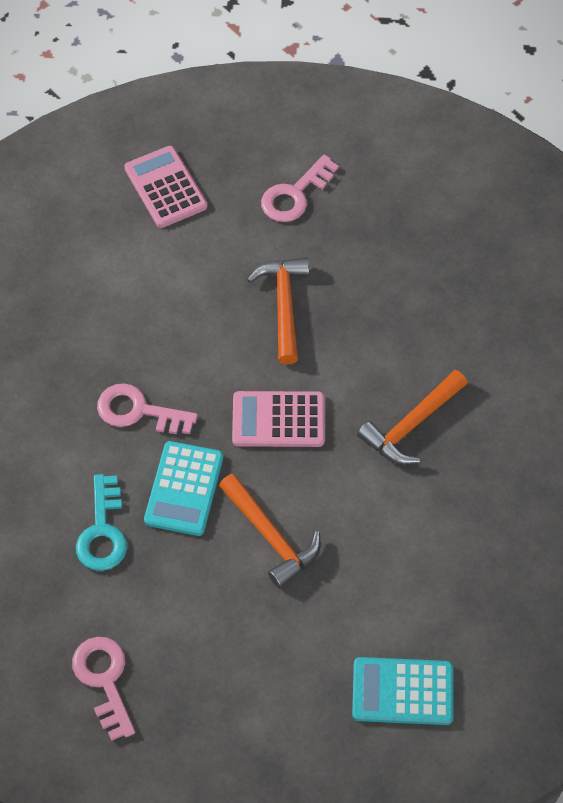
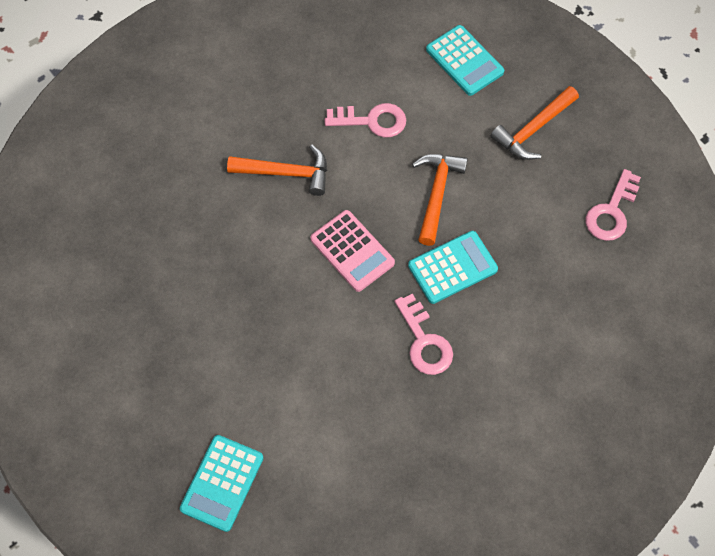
camera: 130 degrees left, 5 degrees up
(102, 531) = (526, 291): turquoise key -> none
(166, 187) = (222, 483): pink calculator -> turquoise calculator
(284, 306) = (260, 315): orange hammer -> orange hammer (533, 129)
(295, 195) = (153, 383): pink key -> pink key (372, 121)

